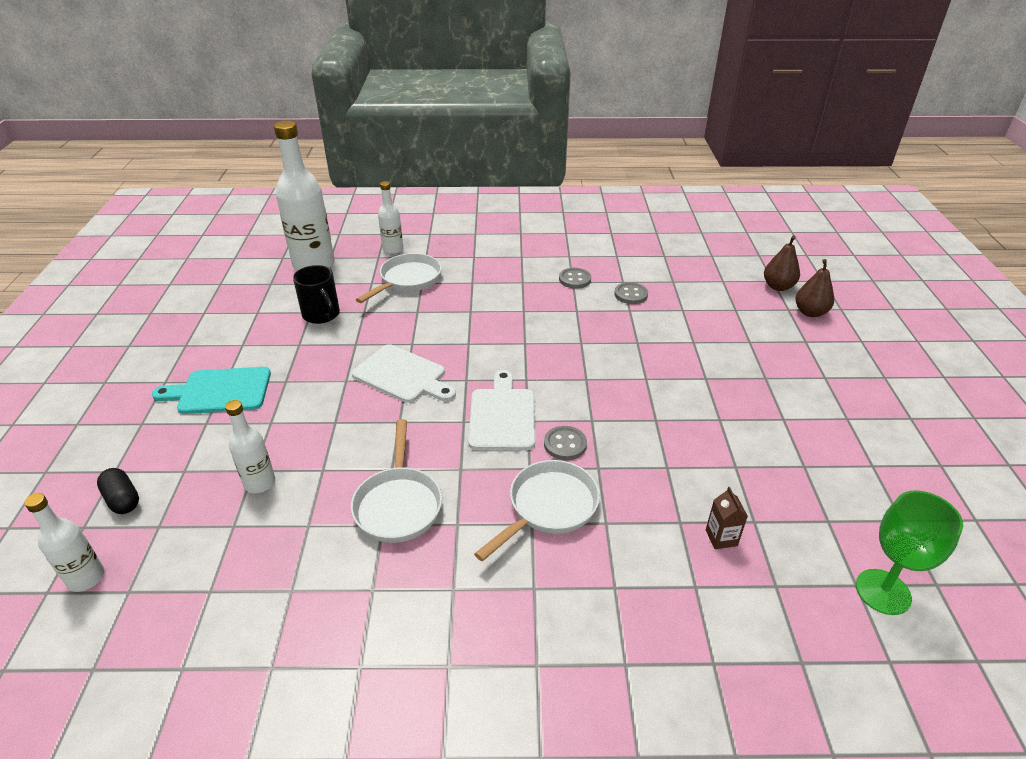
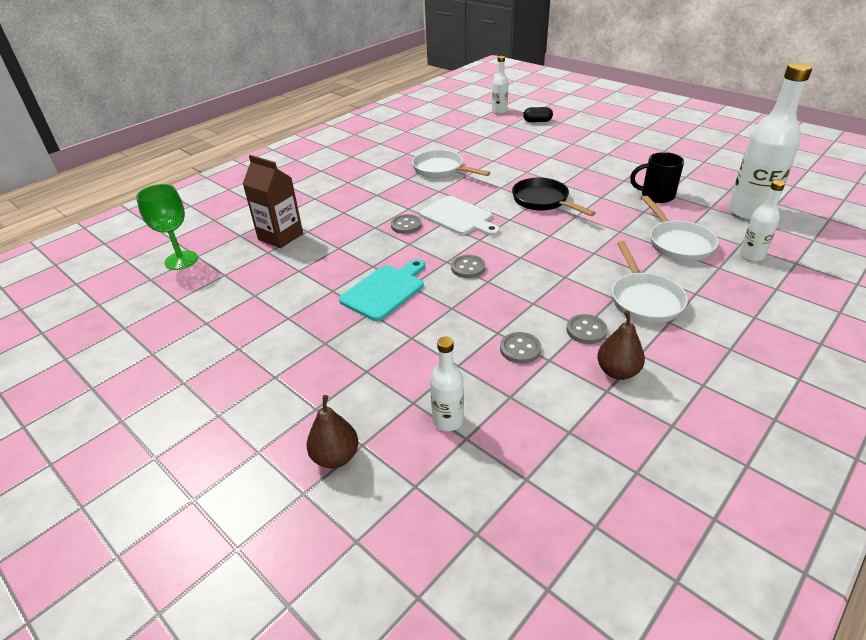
camera: 135 degrees right, 0 degrees up
(220, 391) = (598, 151): turquoise cutting board -> turquoise cutting board (385, 290)
(259, 483) = (505, 146): white bottle -> white bottle (448, 420)
(403, 375) = (543, 201): white cutting board -> black pan
(548, 507) = (377, 202): white pan -> white pan (644, 299)
(578, 361) = (468, 268): none -> grey button
(721, 538) = (280, 236): brown carton -> brown carton, size x2.06
(778, 286) = (401, 477): brown pear -> brown pear (617, 371)

